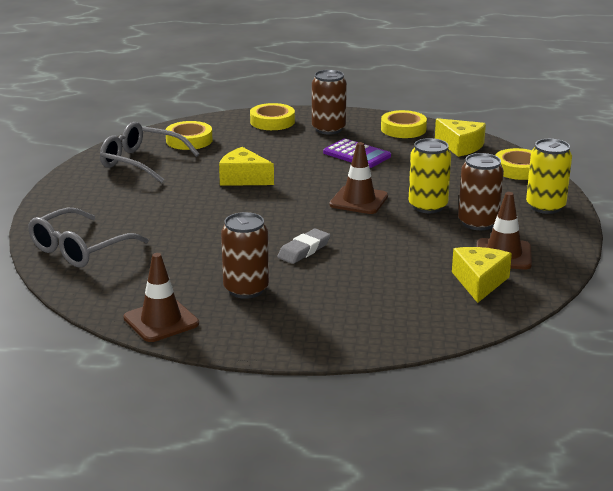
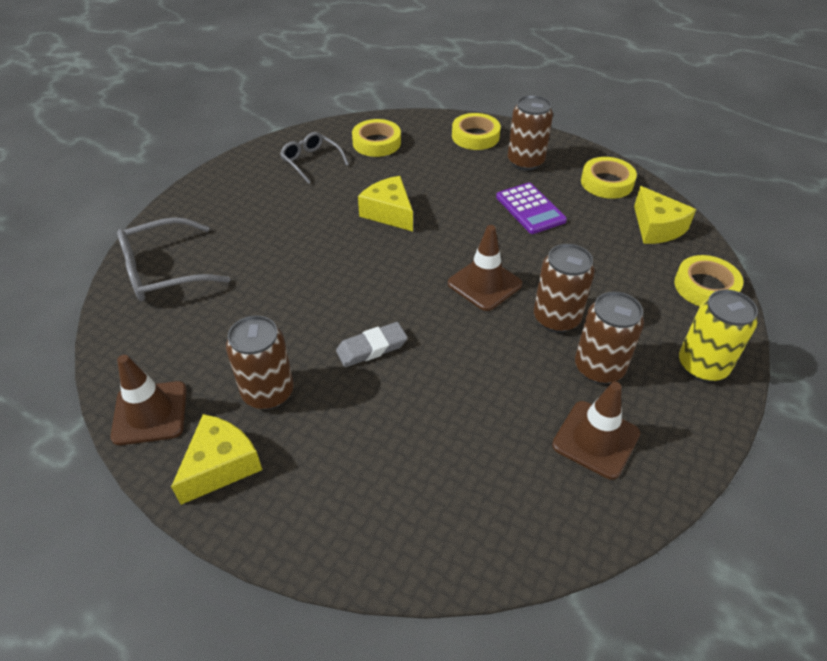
camera: 25 degrees right, 20 degrees up
(141, 162) = (311, 161): grey glasses -> grey glasses, size x0.64
(428, 206) = (556, 318): yellow can -> brown can
(479, 282) = (534, 482): yellow cheese -> yellow cheese (221, 465)

